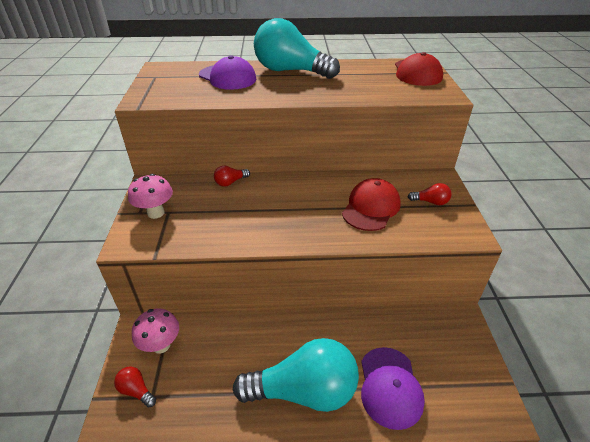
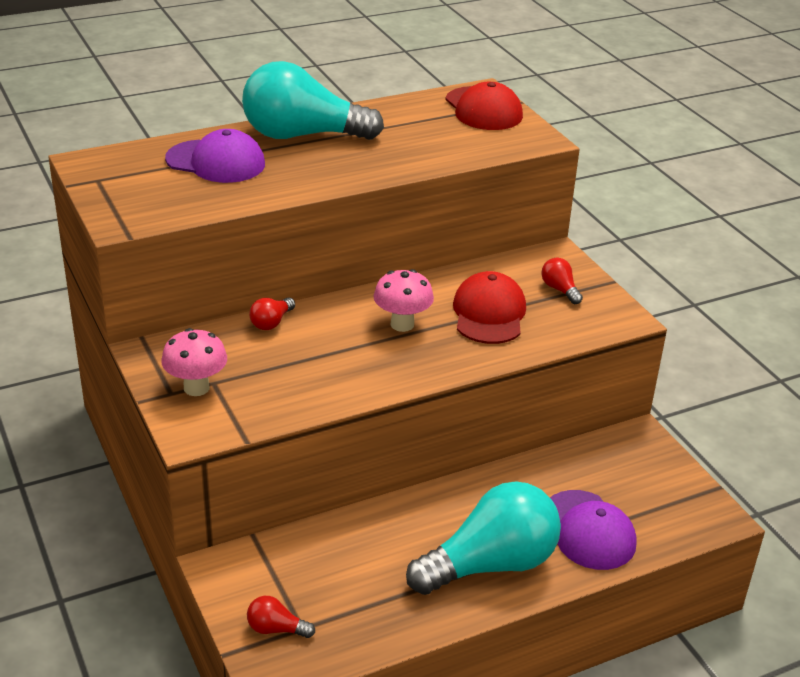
camera: 25 degrees left, 5 degrees down
(161, 345) = (269, 573): pink mushroom -> pink mushroom (402, 324)
(430, 202) = (559, 289): red light bulb -> red light bulb turned 105 degrees counterclockwise

